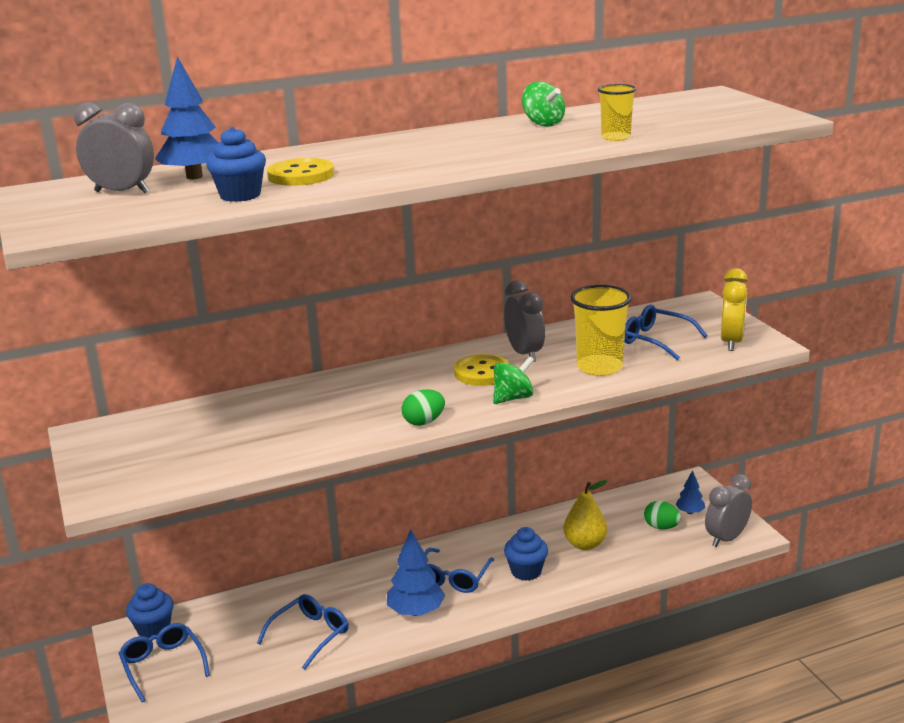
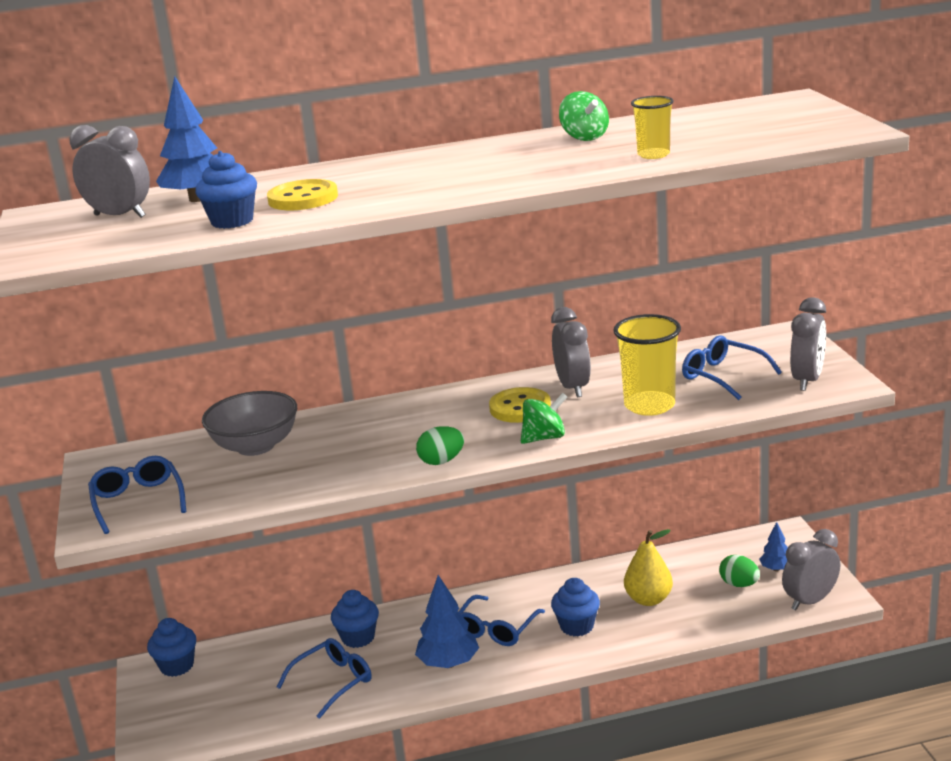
camera: 10 degrees right, 0 degrees up
(163, 665) = (178, 704): blue glasses -> blue glasses (138, 501)
(239, 415) = (255, 446): none -> grey bowl
(325, 593) = (358, 637): none -> blue cupcake
(731, 342) = (807, 380): yellow clock -> grey clock

